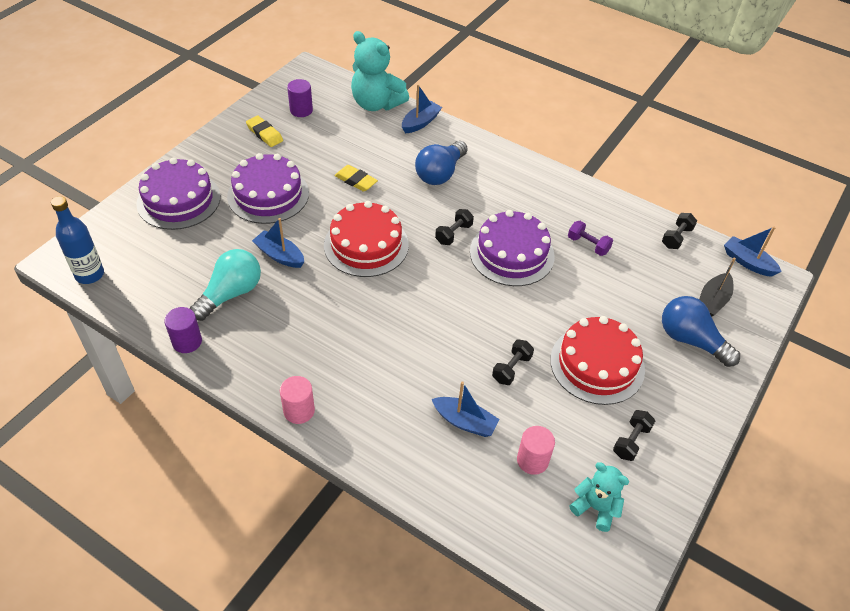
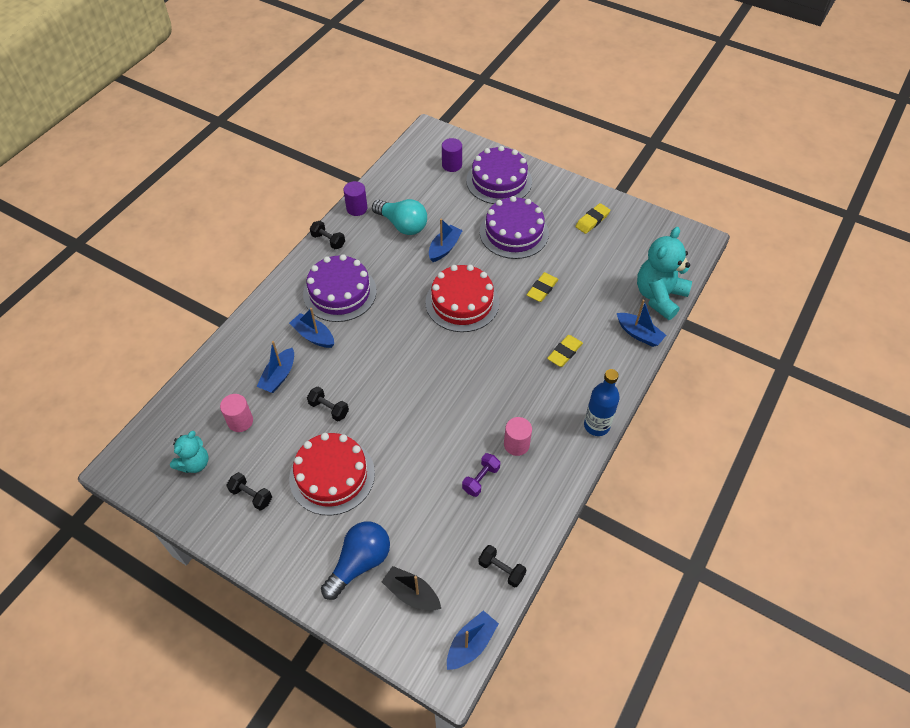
camera: 90 degrees right, 5 degrees up
(89, 274) = (416, 149): blue bottle -> blue bottle (596, 425)
(299, 411) = (295, 276): pink cylinder -> pink cylinder (516, 444)
(301, 110) = (632, 241): purple cylinder -> purple cylinder (452, 165)
(404, 386) = (313, 336): none -> blue boat
(440, 173) = (564, 352): blue light bulb -> yellow eraser
(453, 234) = (483, 365): black dumbbell -> black dumbbell (328, 240)
(512, 254) = (462, 411): purple cake -> purple cake (340, 292)

